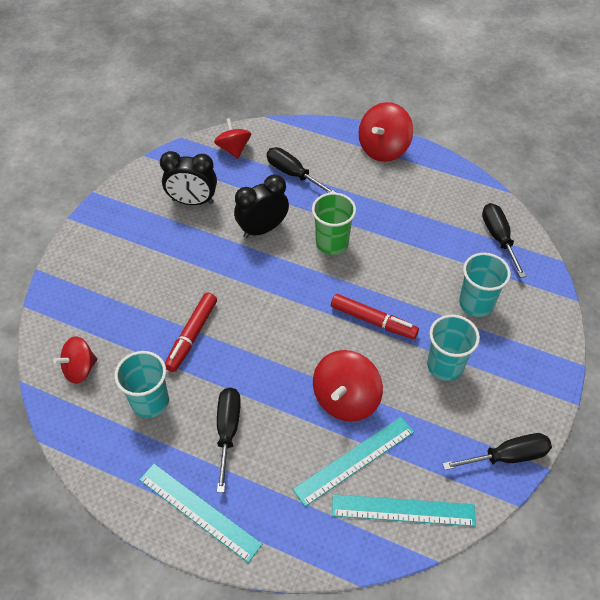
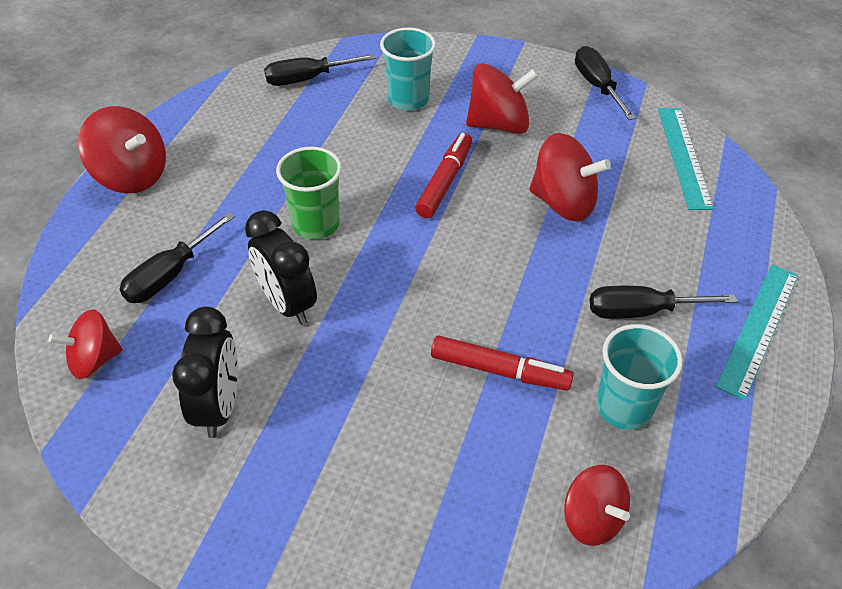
camera: 95 degrees left, 5 degrees down
(354, 460) = (640, 193): turquoise ruler -> none
(445, 365) = (498, 124): turquoise cup -> red spinning top

